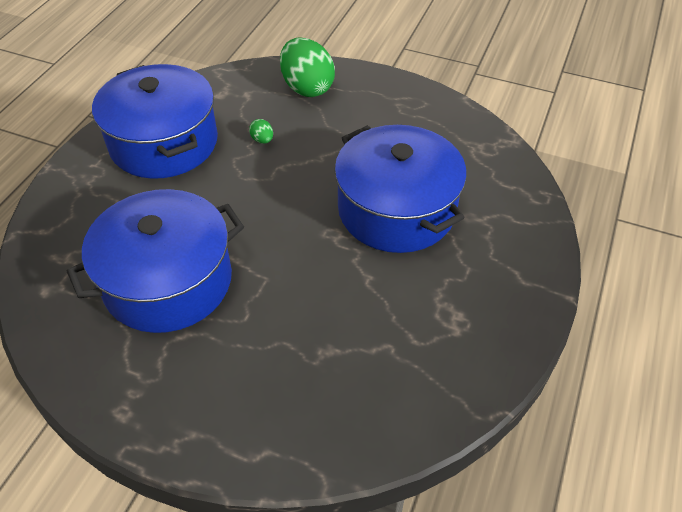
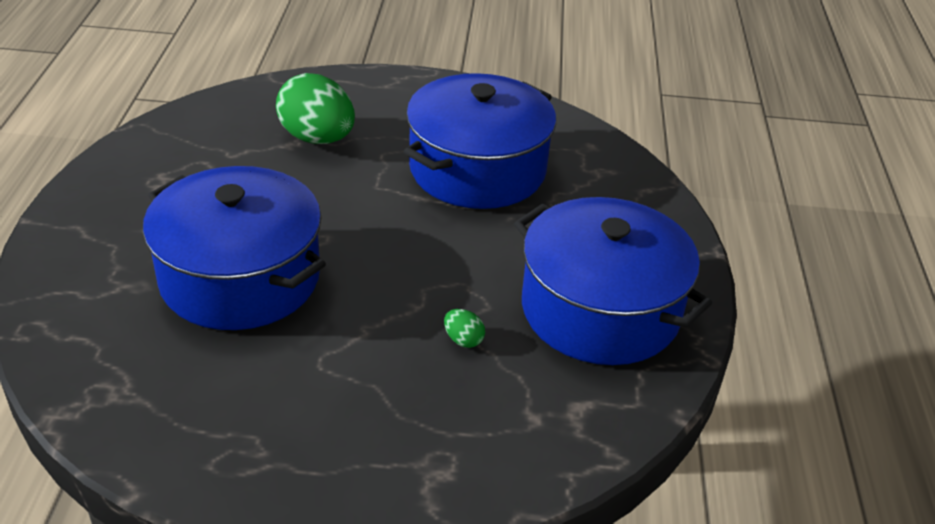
camera: 160 degrees right, 10 degrees down
(307, 88) = (437, 453): green egg -> green egg (317, 138)

